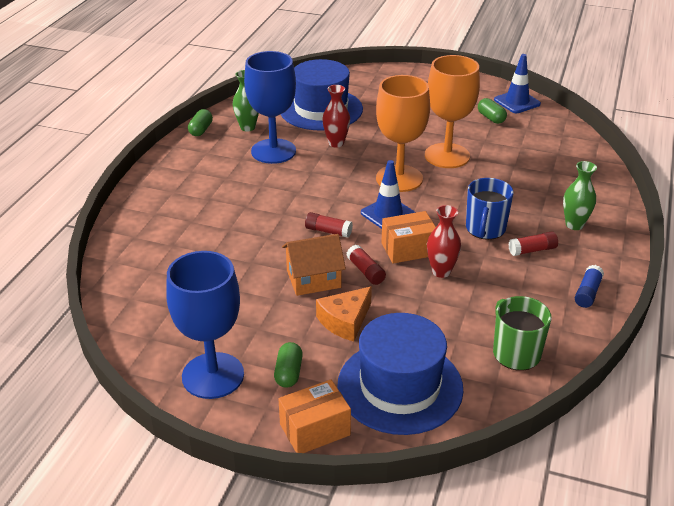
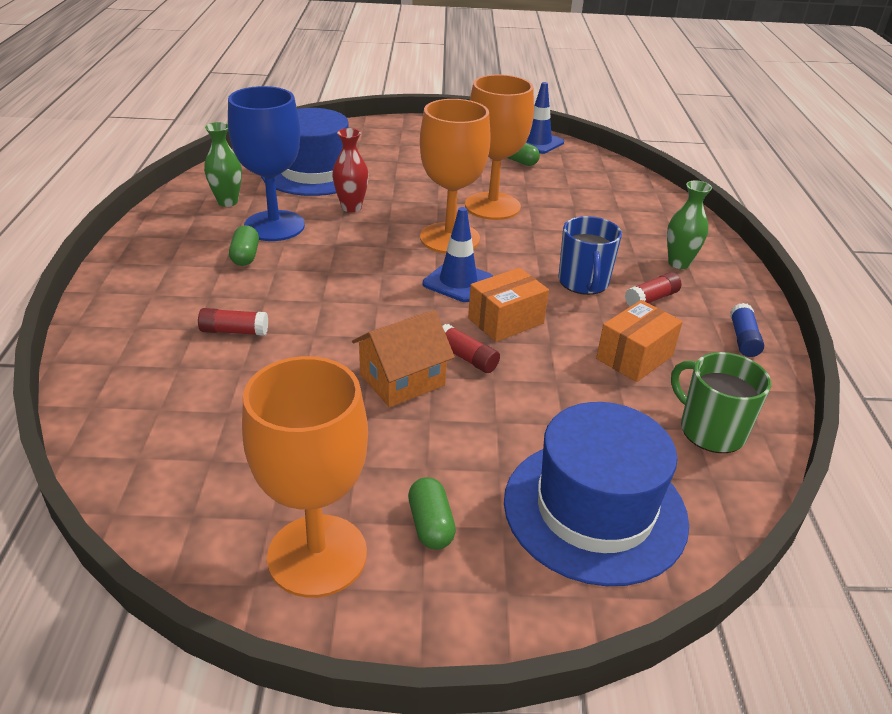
camera: 20 degrees left, 0 degrees up
(201, 130) = (164, 212): green capsule -> green capsule (245, 256)
(213, 375) = (317, 555): blue goblet -> orange goblet
(315, 430) = (511, 607): orange box -> orange box (634, 357)
(328, 231) = (392, 314): red glue stick -> red glue stick (234, 331)
(345, 321) = (473, 430): orange cheese -> none
(441, 271) = (561, 342): red vase -> none

